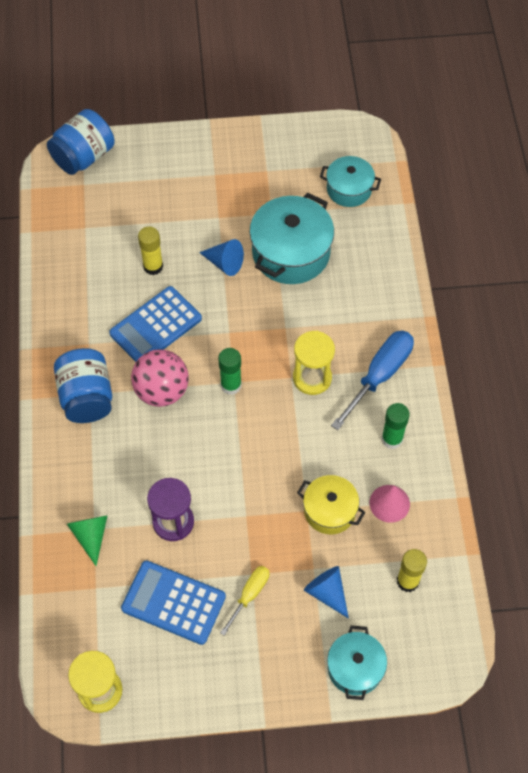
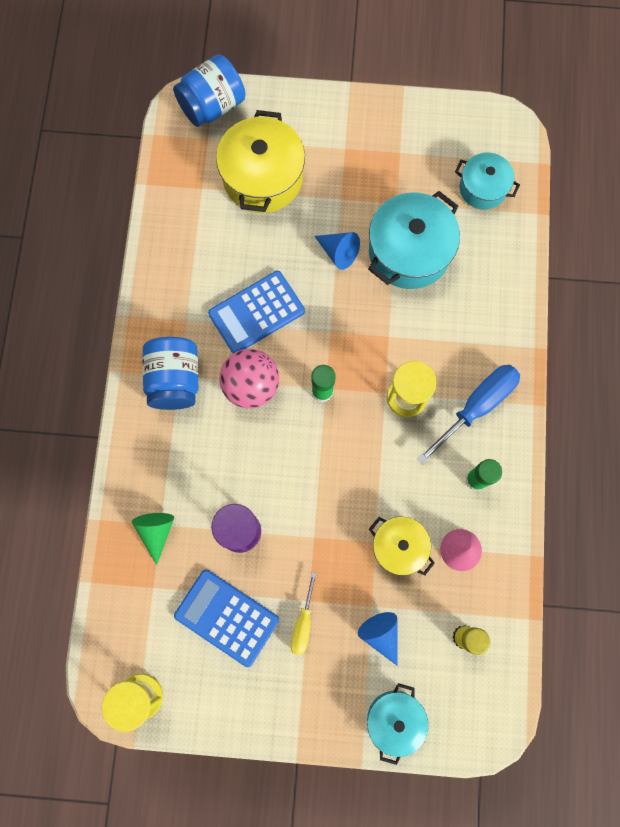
camera: 10 degrees right, 15 degrees up
(142, 210) = (263, 178): none -> yellow pot
(153, 266) = (264, 244): yellow glue stick -> none
(249, 595) = (303, 623): yellow screwdriver -> yellow screwdriver turned 150 degrees clockwise

